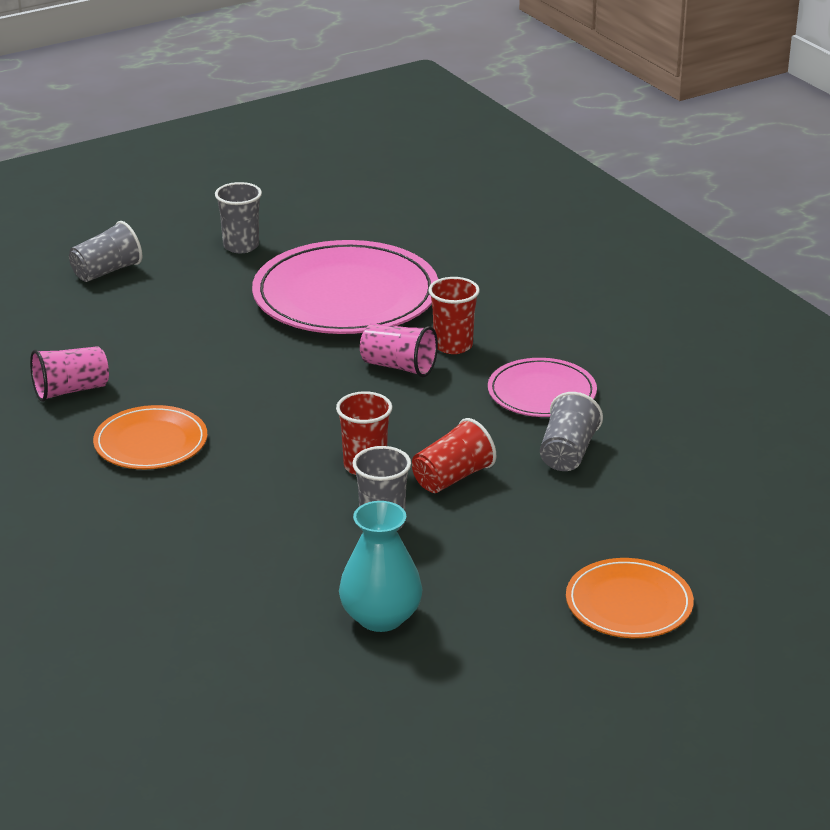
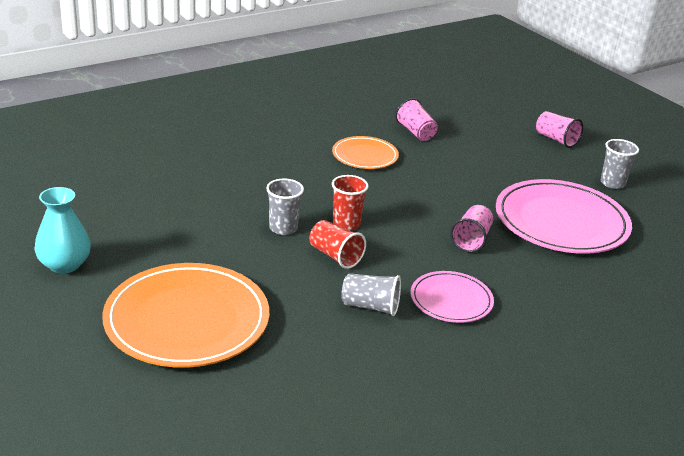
camera: 85 degrees right, 0 degrees up
(106, 271) = (556, 139): grey cup -> pink cup
(381, 617) = (188, 225): turquoise vase -> turquoise vase (64, 264)
(453, 345) = (507, 263): red cup -> none
(629, 603) = (187, 320): orange plate -> orange plate, size x1.85

